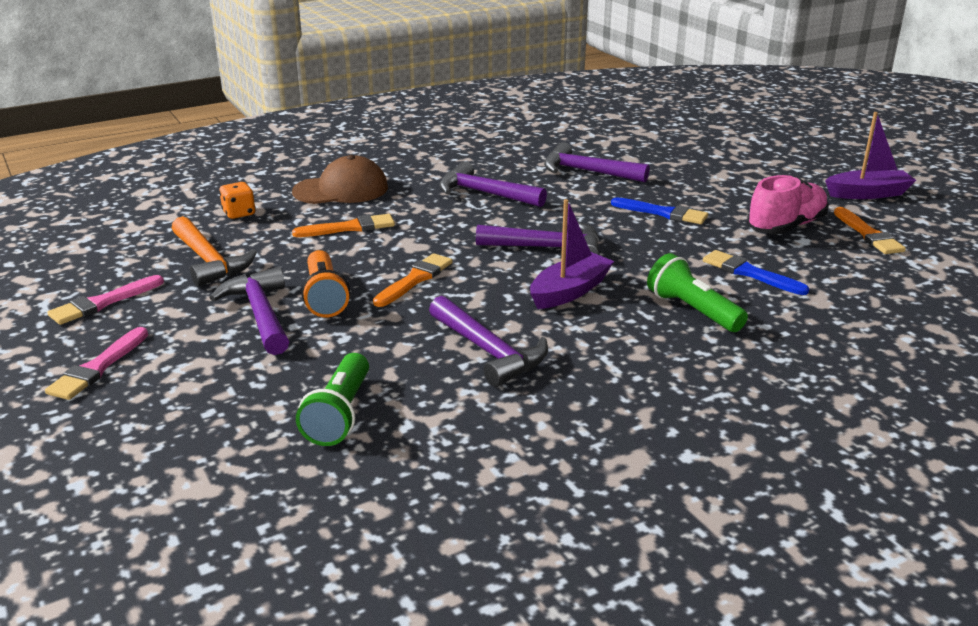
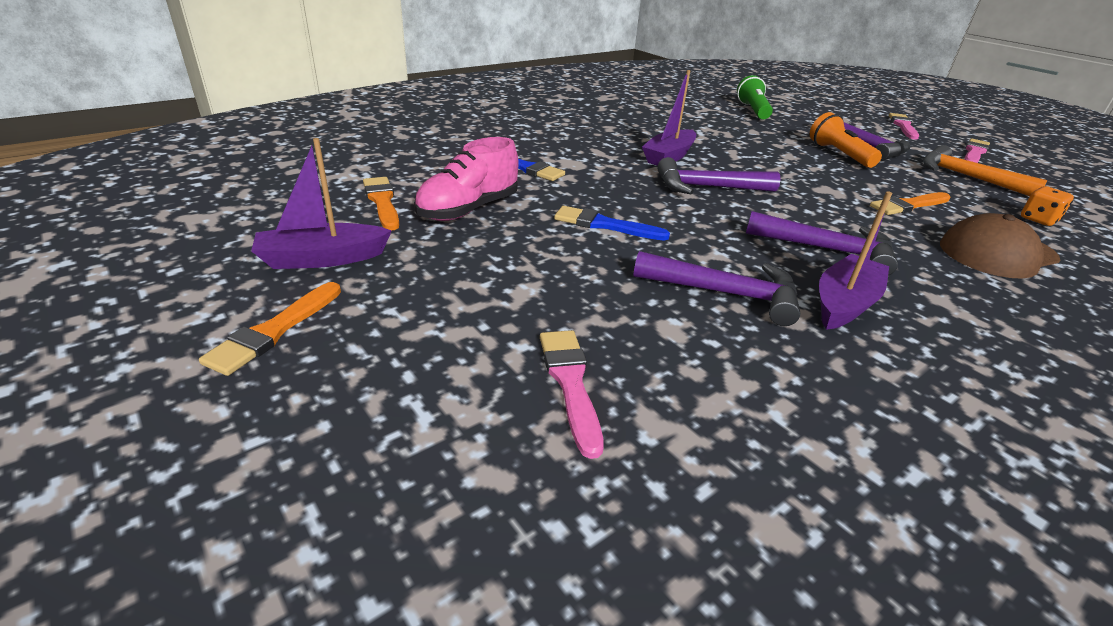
camera: 170 degrees right, 5 degrees up
(415, 279) = (791, 164): orange brush -> orange brush (274, 331)
(489, 351) = (700, 129): purple hammer -> none
(511, 166) = (844, 303): none -> purple boat
(688, 144) = (570, 383): none -> pink brush
(692, 310) = (575, 145): green flashlight -> none

